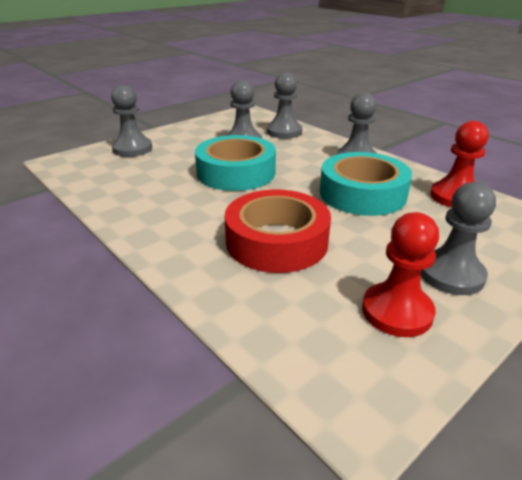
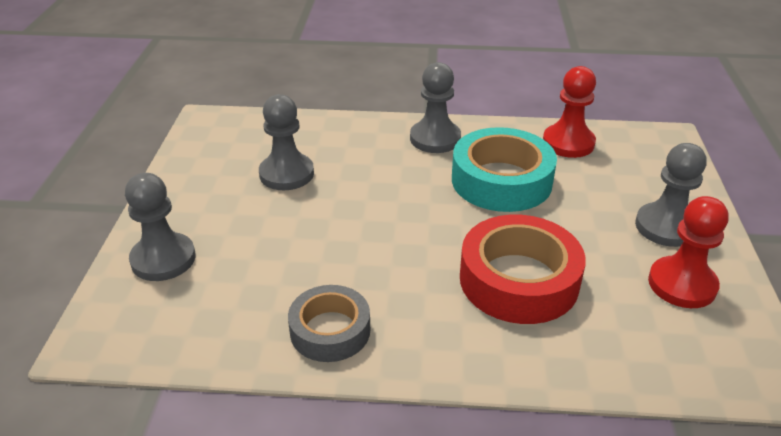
camera: 45 degrees left, 5 degrees up
(139, 206) = (330, 330): none -> grey tape
(236, 172) = (351, 222): turquoise tape -> none
(284, 132) = (306, 134): grey pawn -> none

